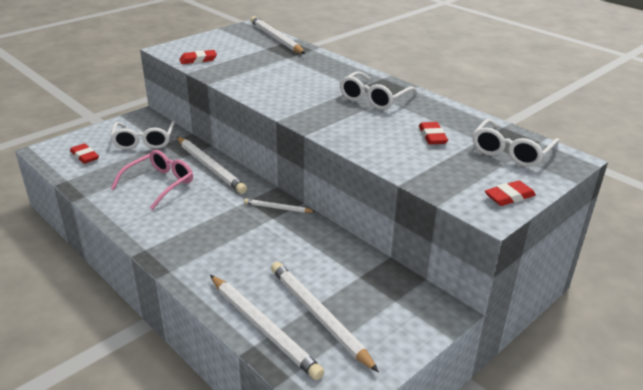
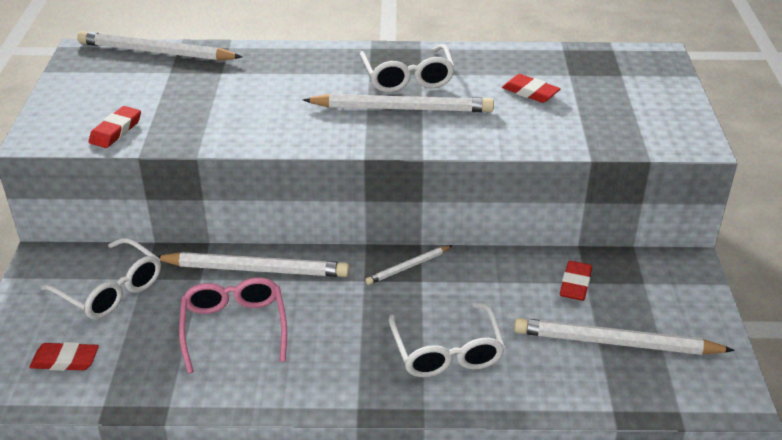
camera: 45 degrees left, 5 degrees up
(263, 328) = (595, 389): white pencil -> white pencil (402, 108)
(509, 197) = (680, 118): red eraser -> red eraser (575, 284)
(511, 152) = (611, 72): white glasses -> white glasses (447, 352)

